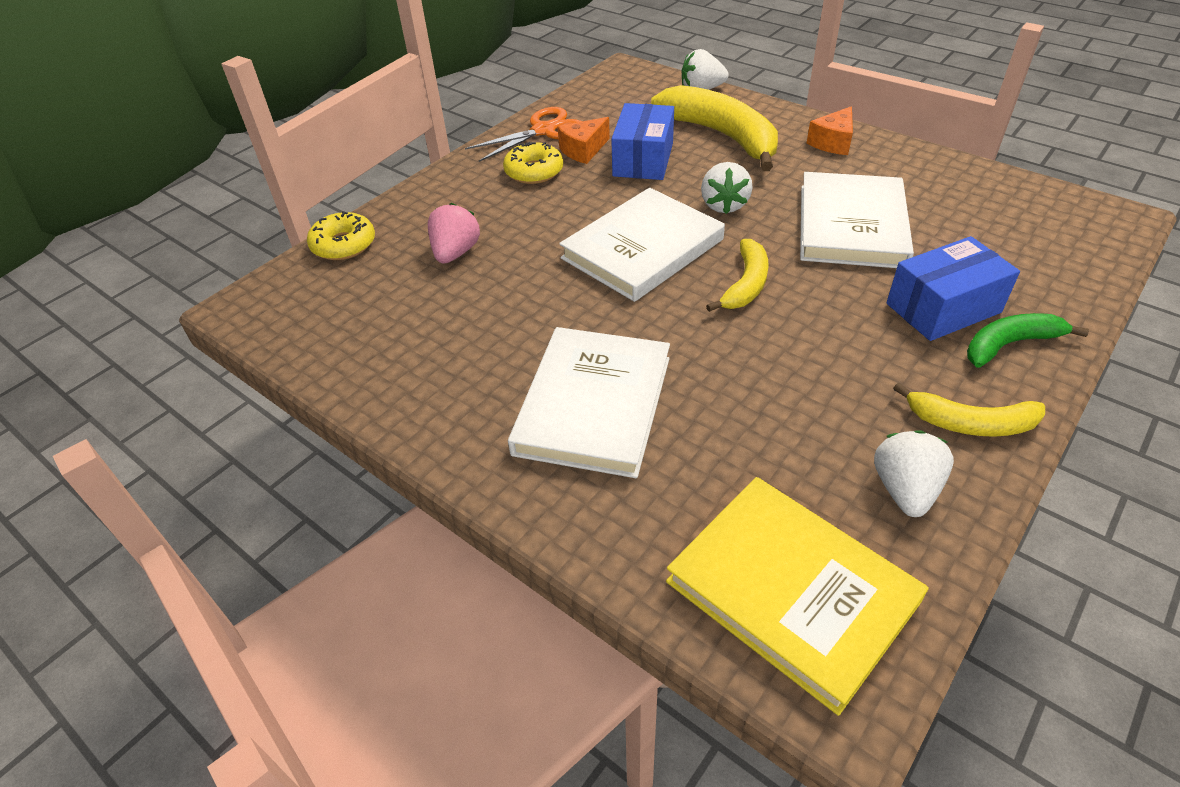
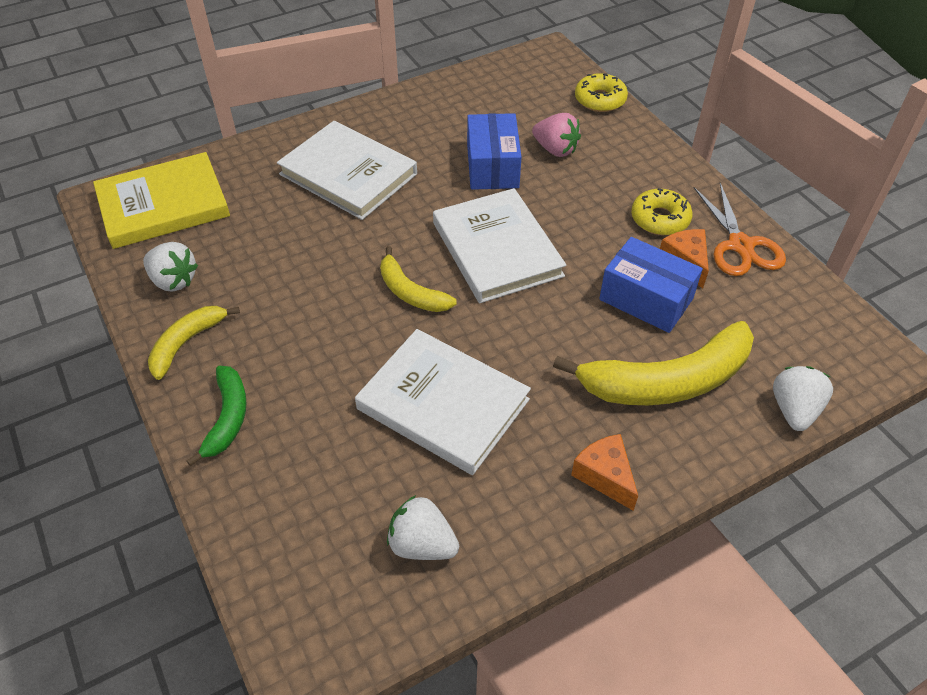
camera: 110 degrees right, 5 degrees up
(724, 205) = (531, 326): white strawberry -> white strawberry (422, 544)
(943, 308) = (295, 402): blue box -> blue box (492, 166)

